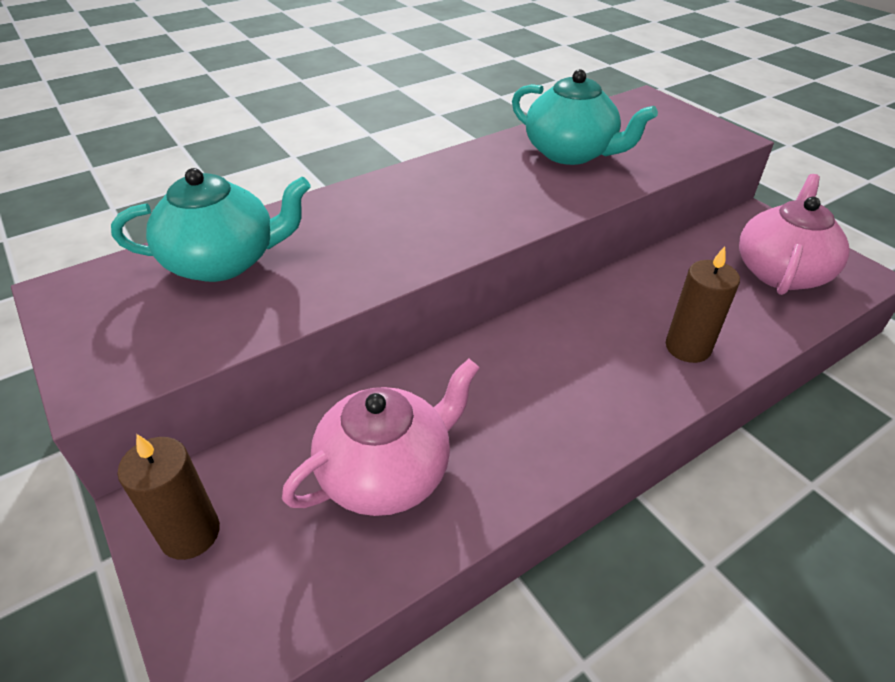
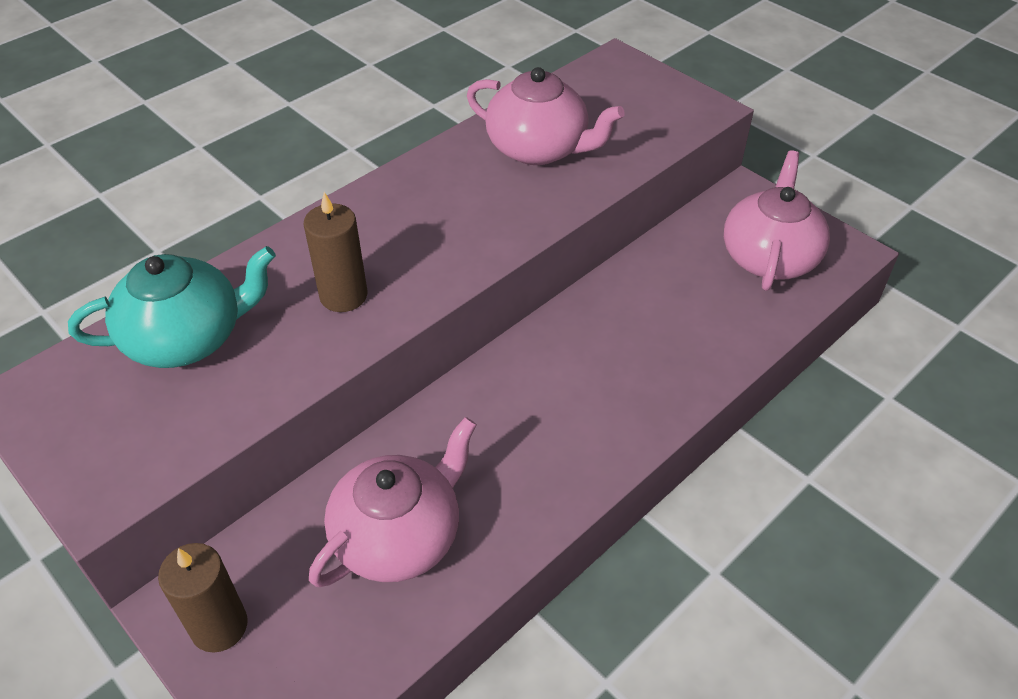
camera: 10 degrees left, 5 degrees up
(571, 153) = (538, 149): turquoise teapot -> pink teapot
(687, 347) = (678, 359): brown candle -> brown candle (343, 295)

